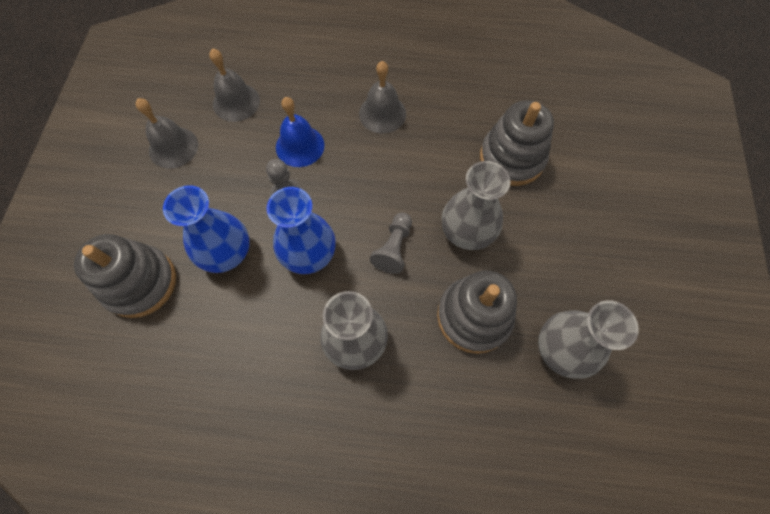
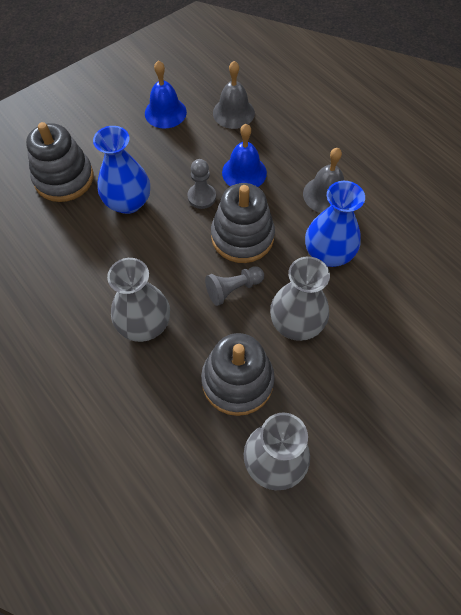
camera: 45 degrees right, 5 degrees down
(173, 147) = (165, 112): grey bell -> blue bell
(309, 254) = (175, 245): blue vase -> blue vase (328, 253)
(511, 158) = (390, 303): grey stacking toy -> grey stacking toy (242, 236)

